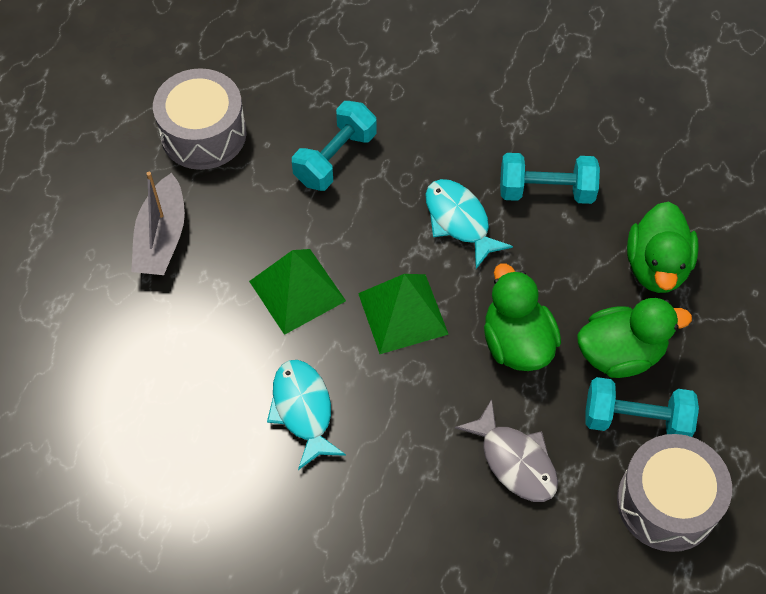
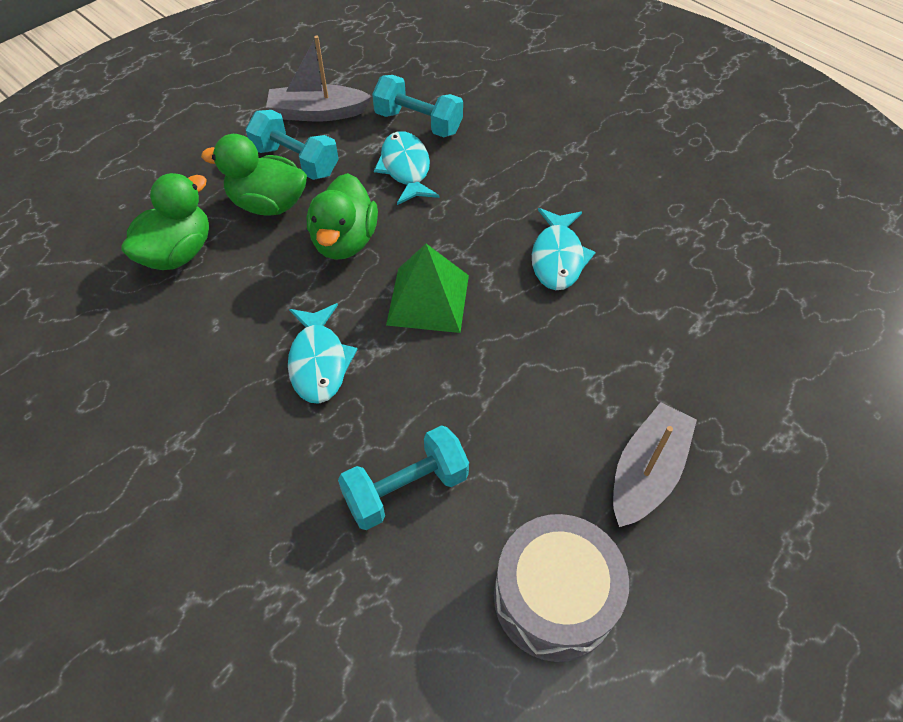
camera: 155 degrees left, 5 degrees down
(297, 291) = (519, 357): green pyramid -> none
(514, 460) = (406, 169): grey fish -> turquoise fish
(546, 191) = (212, 357): turquoise dumbbell -> turquoise dumbbell (418, 123)
(667, 502) = (317, 113): grey drum -> grey boat

